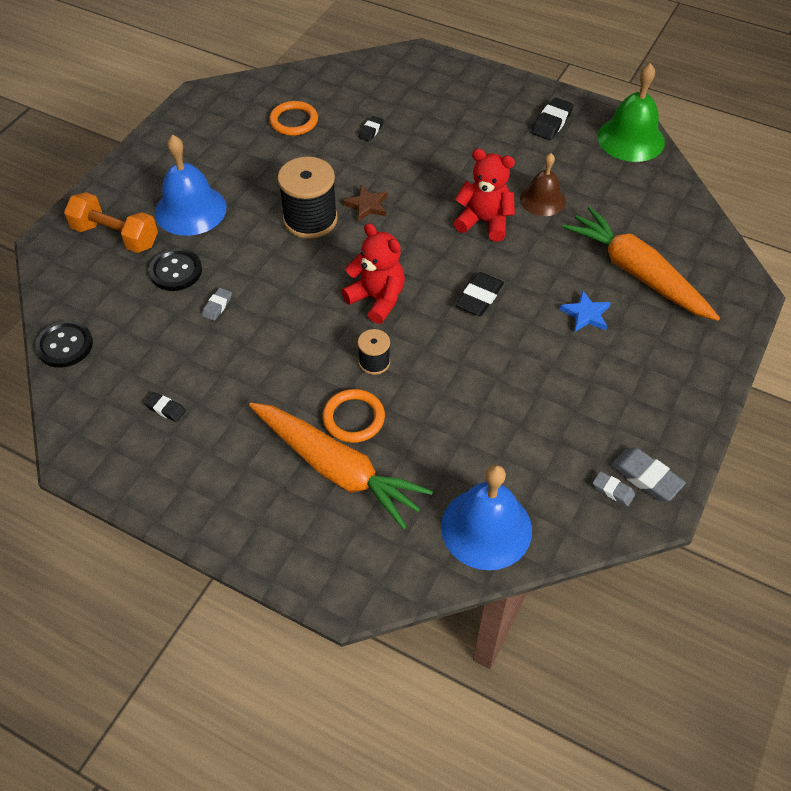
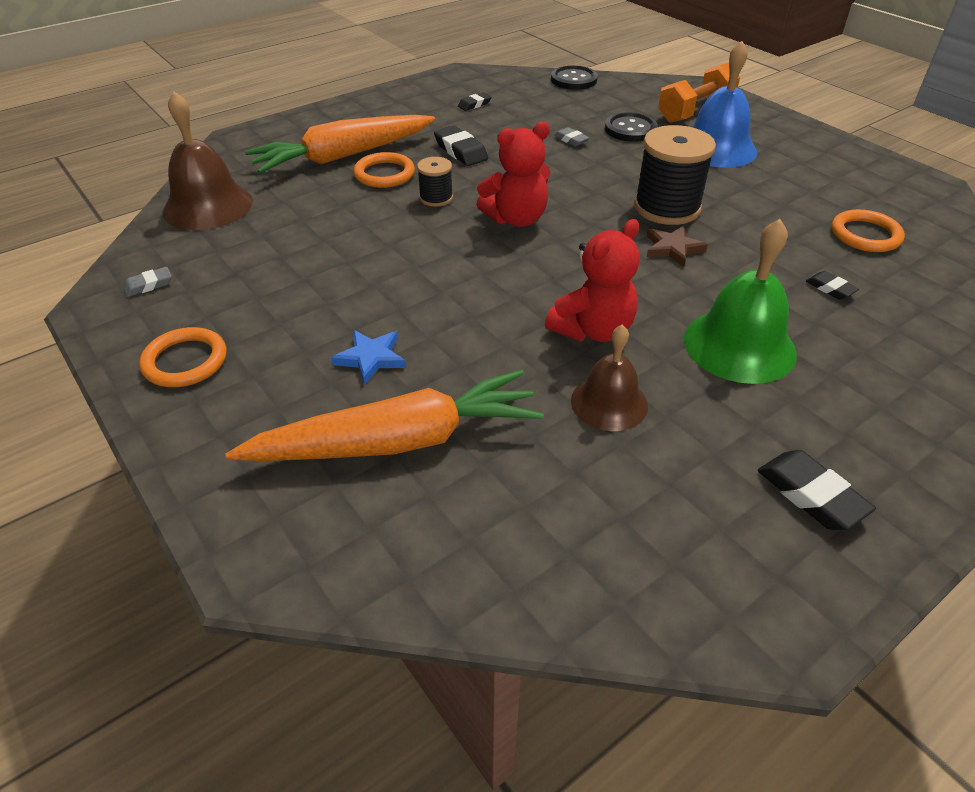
camera: 115 degrees right, 10 degrees down
(479, 297) = (466, 284): black eraser -> black eraser (460, 151)
(486, 528) = (208, 206): blue bell -> brown bell
(631, 139) = (728, 601): green bell -> green bell (739, 345)
(646, 477) = (132, 312): grey eraser -> none
(662, 409) = (185, 361): none -> orange ring

